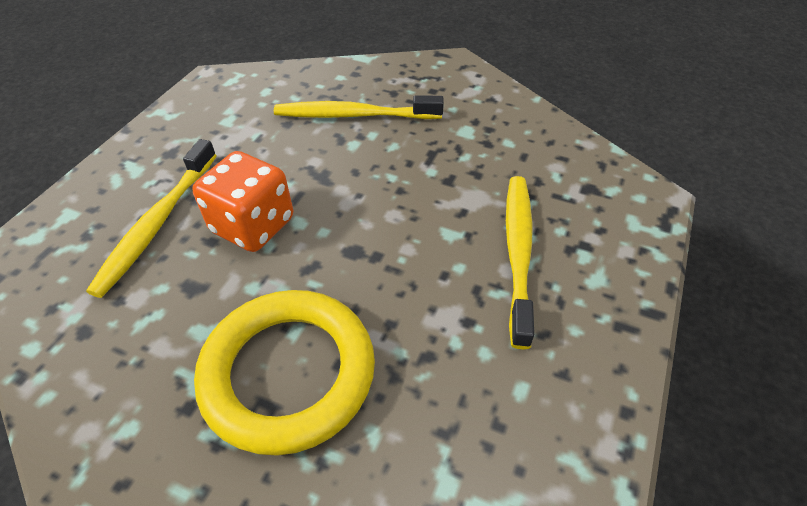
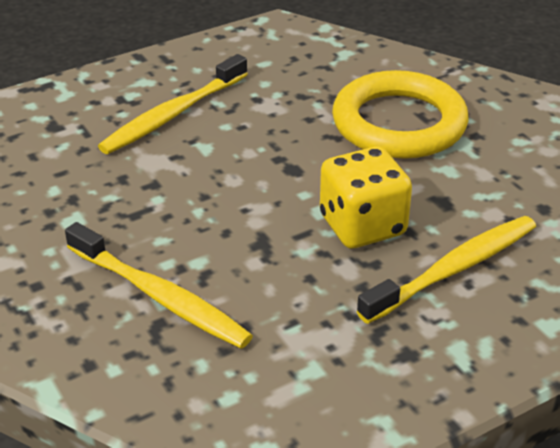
camera: 145 degrees left, 10 degrees down
(253, 225) = (362, 226): orange dice -> yellow dice

